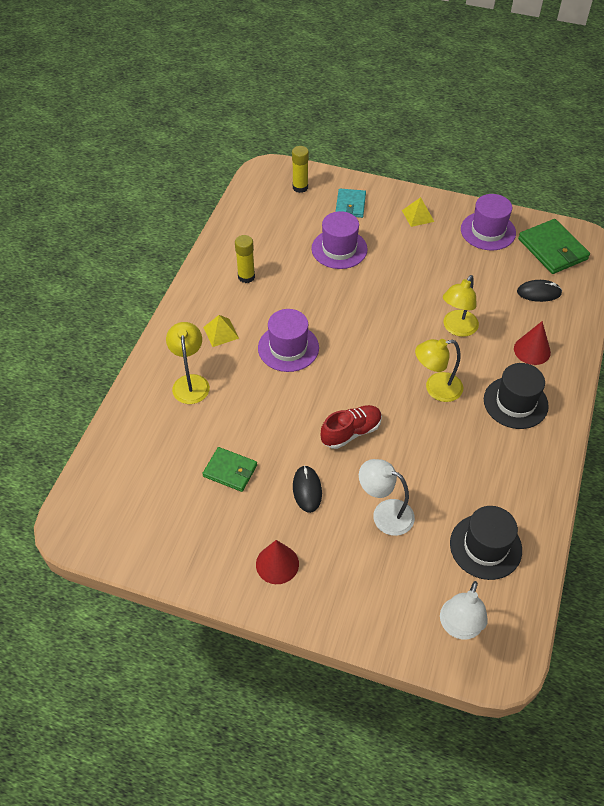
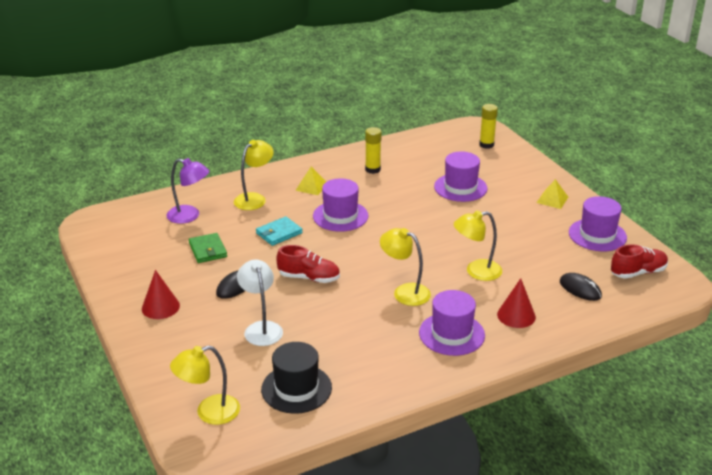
camera: 45 degrees right, 20 degrees down
(159, 446) = (189, 216): none -> purple lamp
(350, 205) = (508, 170): turquoise wallet -> turquoise wallet (279, 233)
(459, 627) = (209, 412): white lamp -> yellow lamp
(515, 402) = (451, 334): black hat -> purple hat
(552, 249) = (638, 272): green wallet -> red shoe

